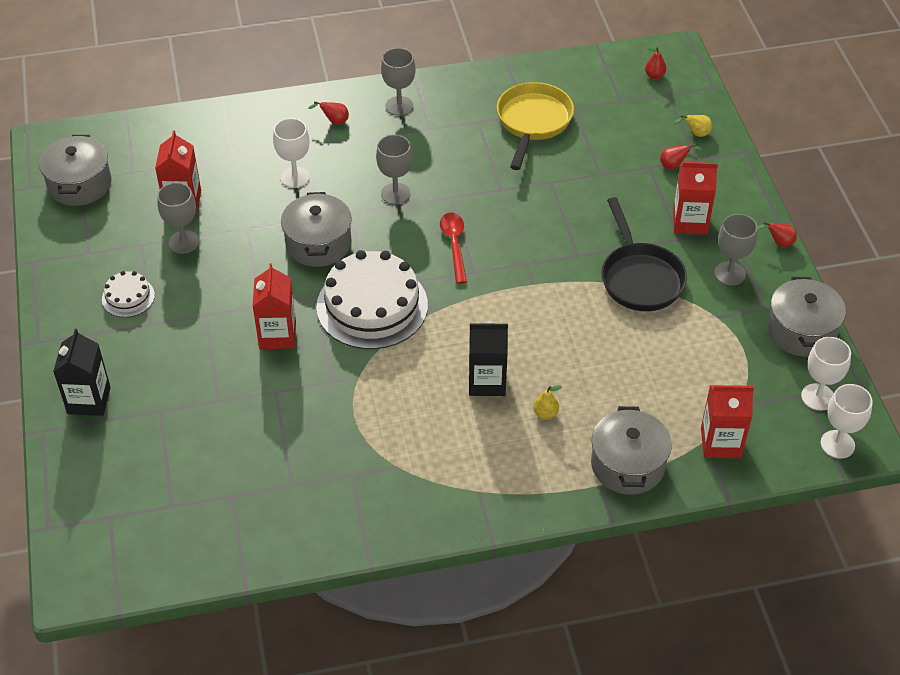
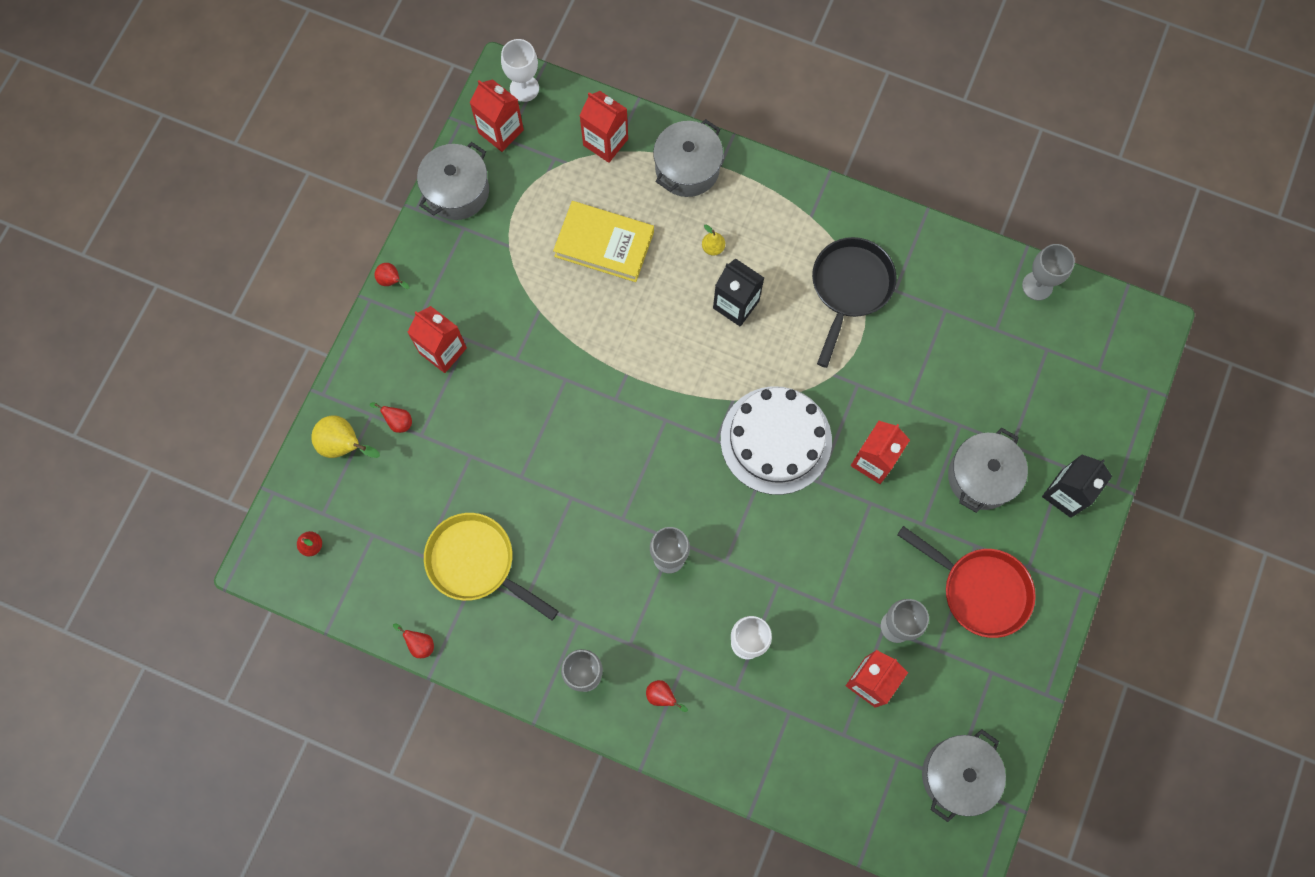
camera: 145 degrees left, 25 degrees up
(128, 297) = (980, 590): white cake -> red pan
(318, 243) = (777, 542): grey pot -> grey pot (981, 476)
(454, 245) = (660, 460): red spoon -> none
(528, 67) = (419, 644): none -> red pear
(533, 122) = (476, 563): yellow pan -> yellow pan turned 75 degrees clockwise
(640, 278) = (535, 322): black pan -> black pan (850, 288)
(641, 362) = (604, 244): none -> yellow book
(696, 134) = (344, 445): yellow pear -> yellow pear, size x1.73
(729, 273) = (460, 278): grey goblet -> grey goblet (1037, 286)
(817, 397) = (501, 131): white goblet -> red carton

